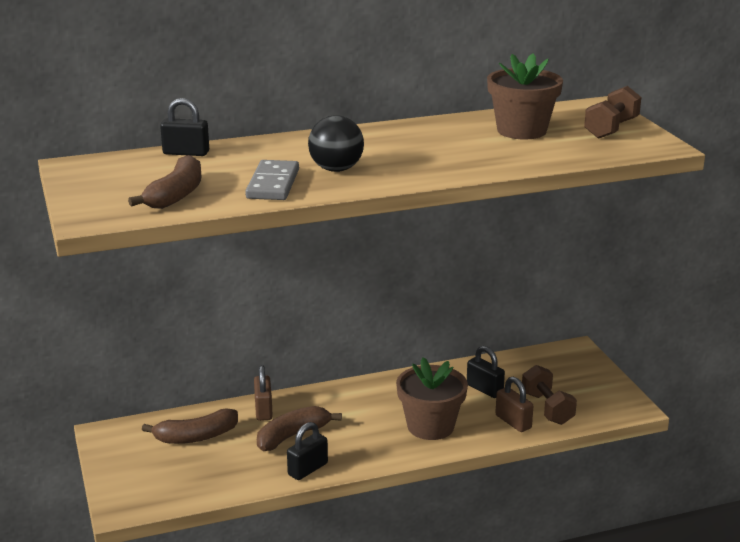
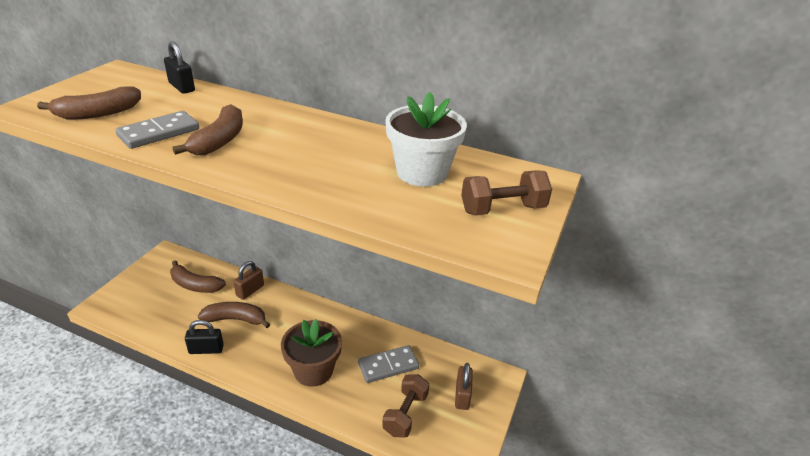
camera: 40 degrees right, 10 degrees up
(336, 169) = (219, 141): black ball -> brown banana
(484, 389) = (388, 366): black padlock -> grey domino
(513, 422) = (367, 407): brown padlock -> brown padlock (462, 396)
(521, 130) = (422, 172): brown flower pot -> white flower pot

